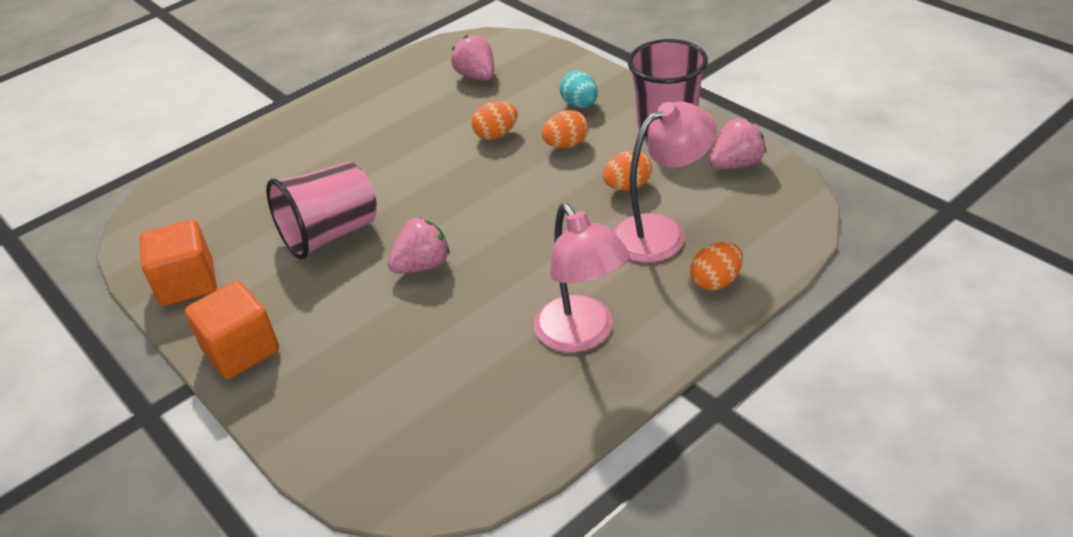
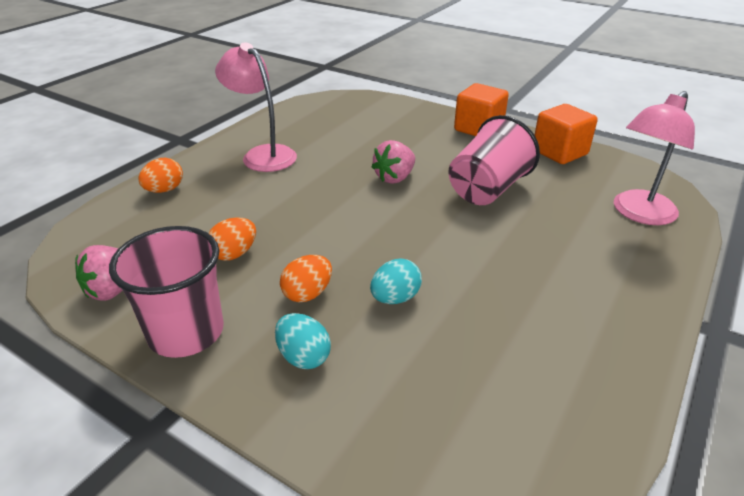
camera: 160 degrees right, 5 degrees down
(477, 76) = (477, 398): pink strawberry -> none
(496, 135) = (395, 298): orange egg -> turquoise egg
(661, 232) = (204, 218): pink lamp -> pink lamp (639, 214)

